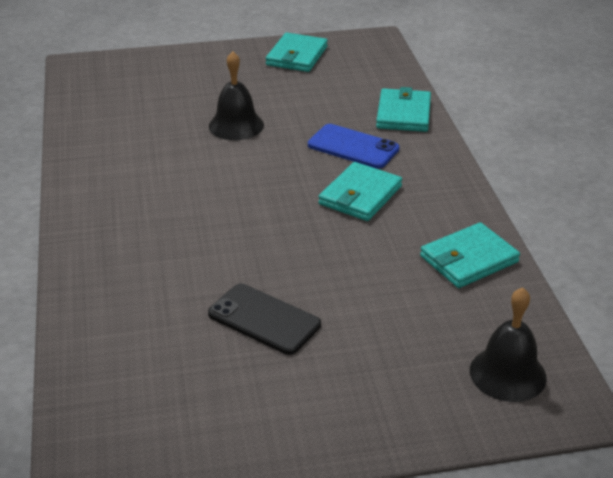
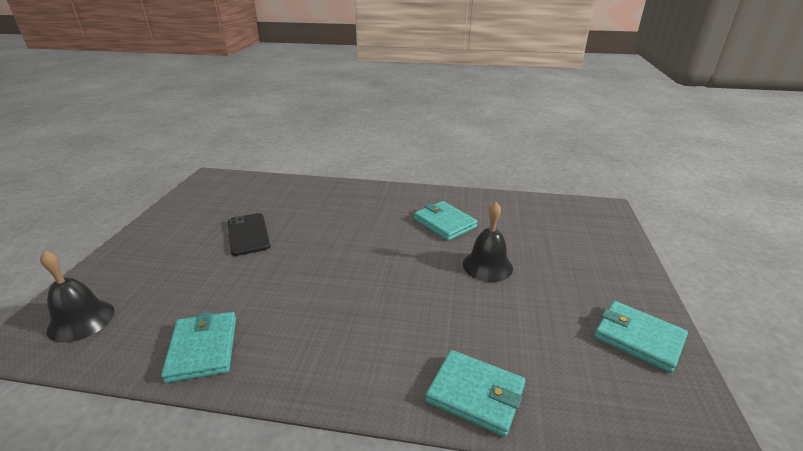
camera: 110 degrees right, 5 degrees down
(264, 319) = (248, 234): black phone -> black phone turned 75 degrees counterclockwise
(353, 147) = (421, 328): blue phone -> none
(360, 195) = (340, 309): turquoise wallet -> turquoise wallet (444, 223)

